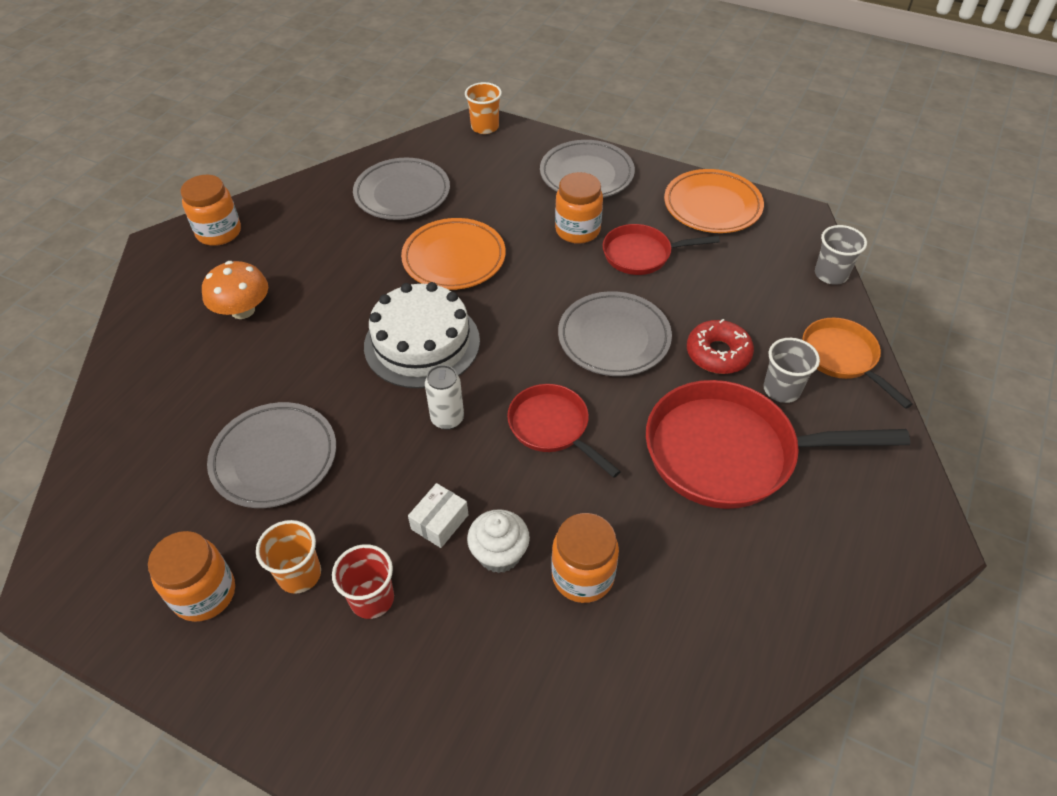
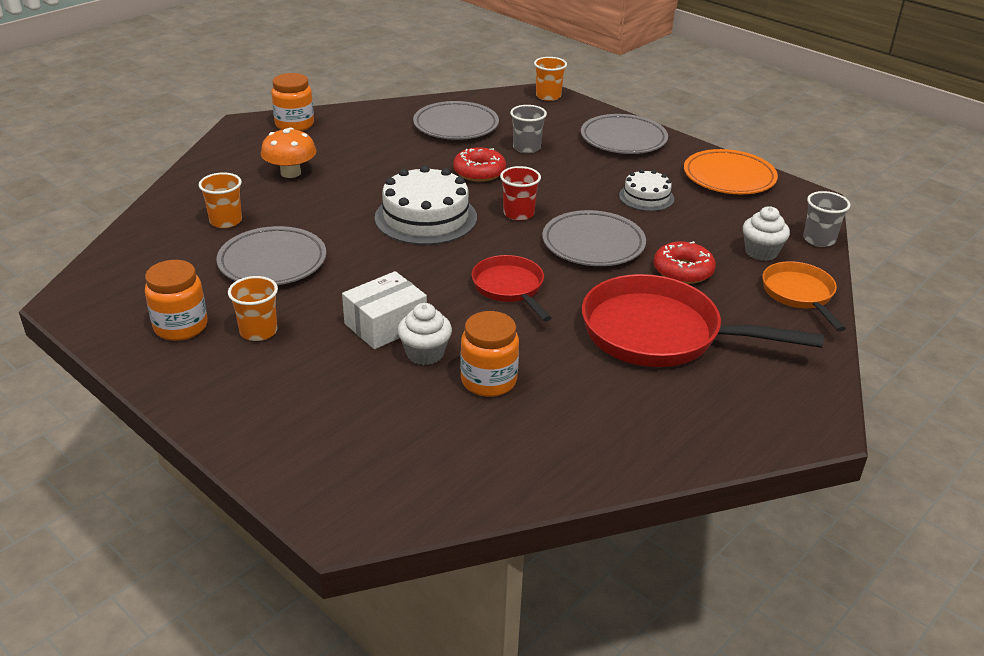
camera: 15 degrees right, 15 degrees down
(195, 407) = (226, 221): none -> orange cup
(372, 599) = (308, 357): red cup -> red cup (518, 214)
(439, 522) = (385, 325): white box -> white box, size x1.61
(447, 419) = (423, 266): white can -> none
(454, 258) = (479, 172): orange plate -> red donut
(577, 230) = (596, 172): orange jar -> none
(641, 254) = (646, 197): red pan -> white cake
(781, 389) = (730, 304): grey cup -> grey cup (526, 148)
(783, 306) = (761, 252): none -> white cupcake

